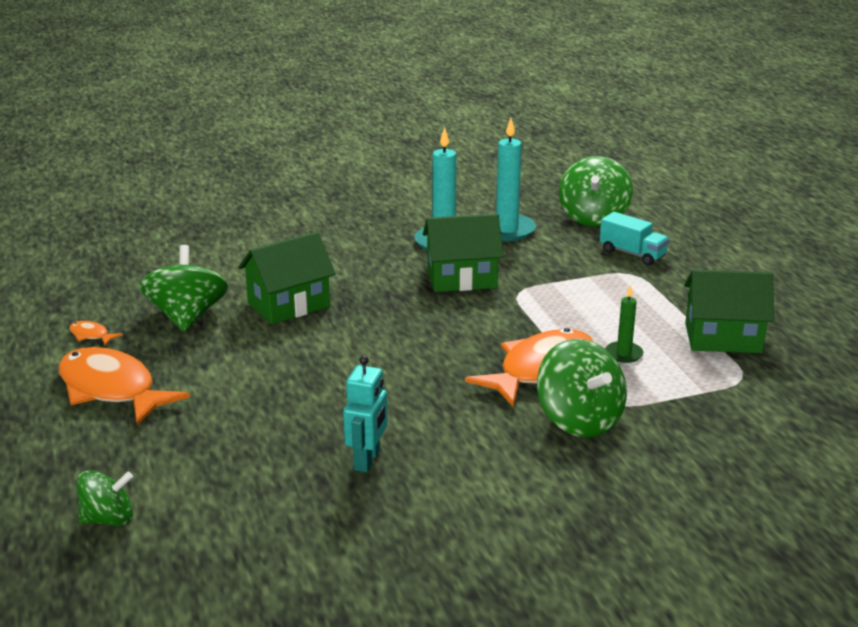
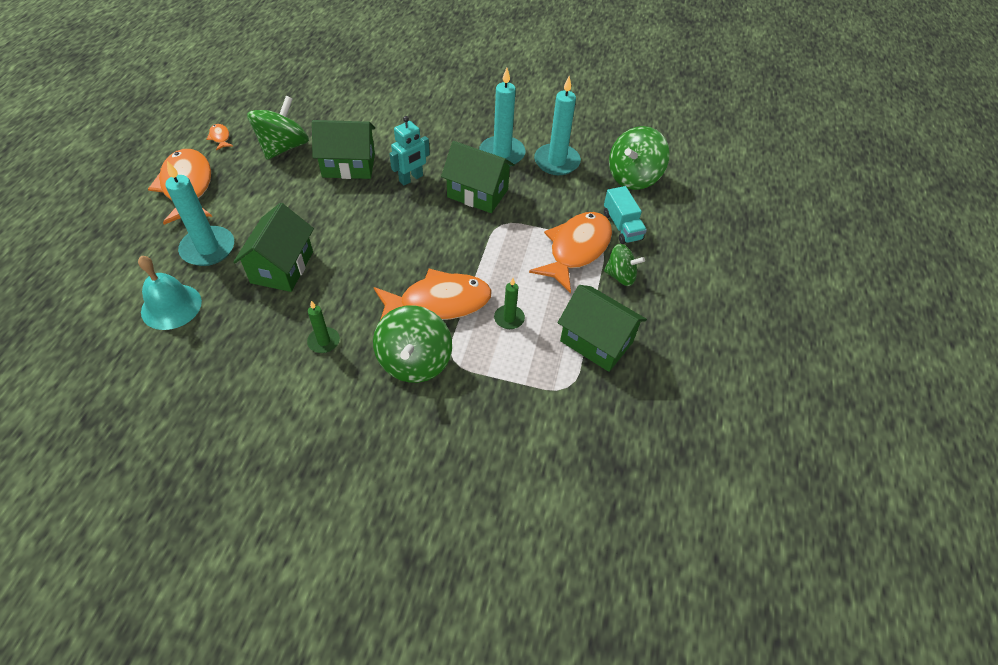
camera: 30 degrees right, 25 degrees up
(108, 519) = (88, 287): green spinning top -> green spinning top (620, 276)
(218, 428) = (208, 248): none -> turquoise candle
(245, 491) = (171, 306): none -> turquoise bell
(332, 409) = (282, 267): none -> green house
(367, 460) = (257, 321): turquoise robot -> turquoise robot (411, 179)
(465, 445) = (324, 341): none -> green candle
(615, 284) = (576, 250): none -> orange fish

